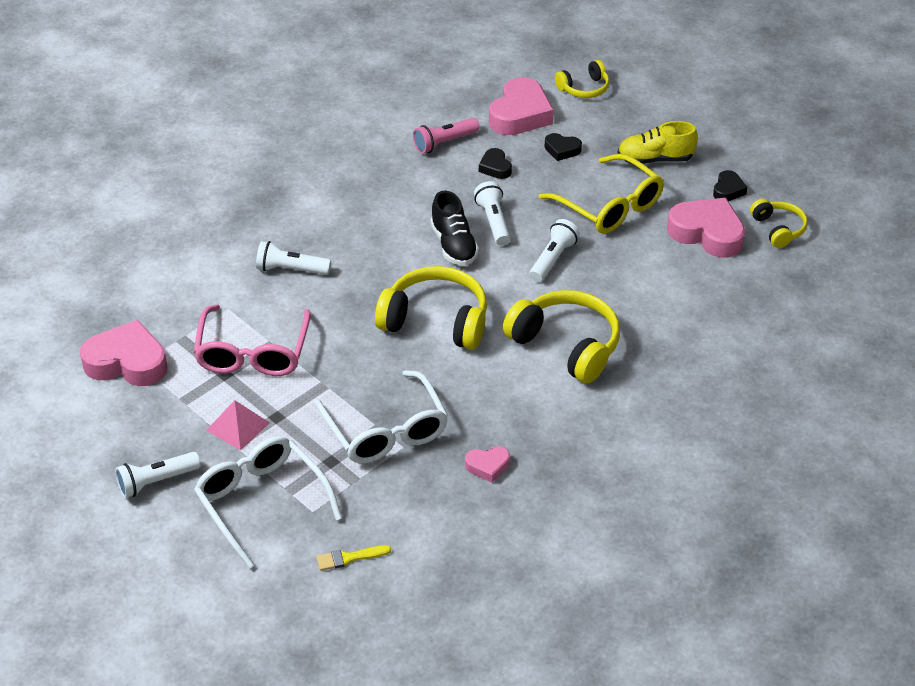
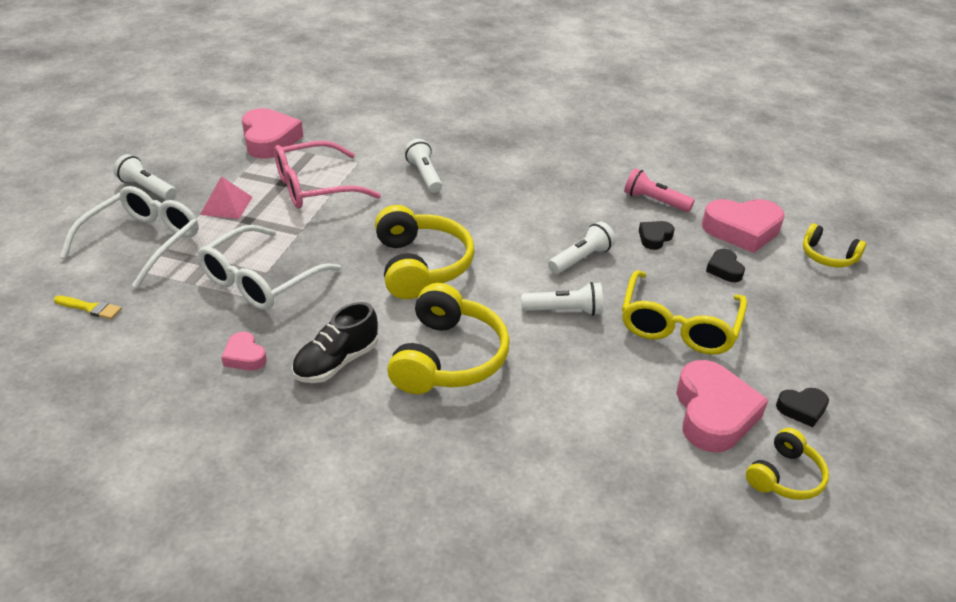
camera: 60 degrees right, 5 degrees down
(349, 558) = (90, 308): yellow brush -> yellow brush turned 150 degrees clockwise
(454, 245) = (528, 246): black shoe -> black shoe (336, 362)
(655, 159) = (784, 336): yellow shoe -> none

